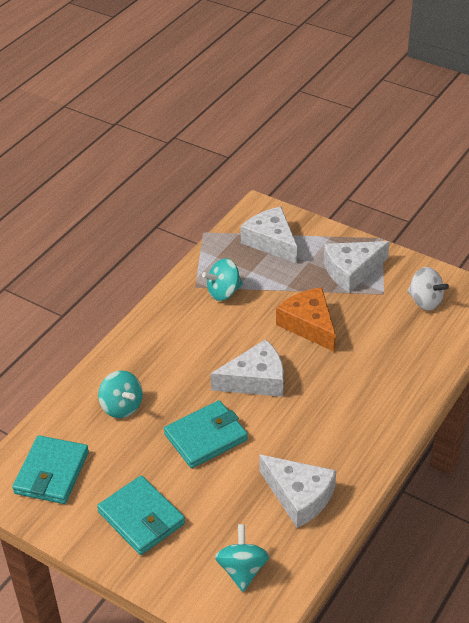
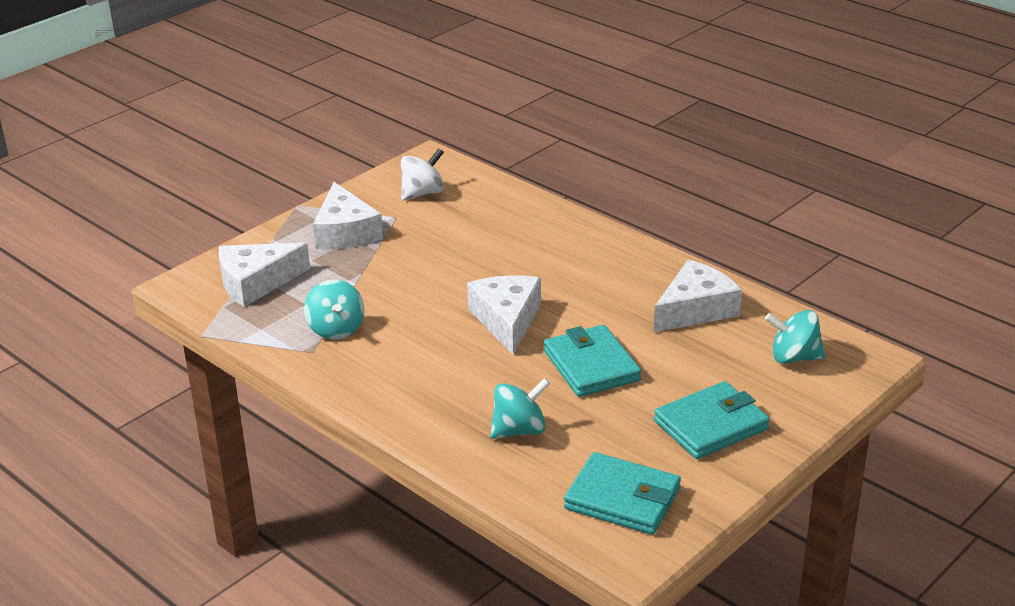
camera: 80 degrees left, 10 degrees down
(309, 325) = (427, 272): orange cheese -> none

